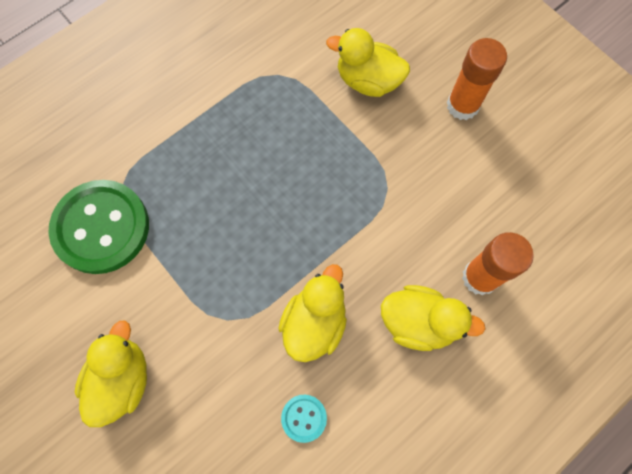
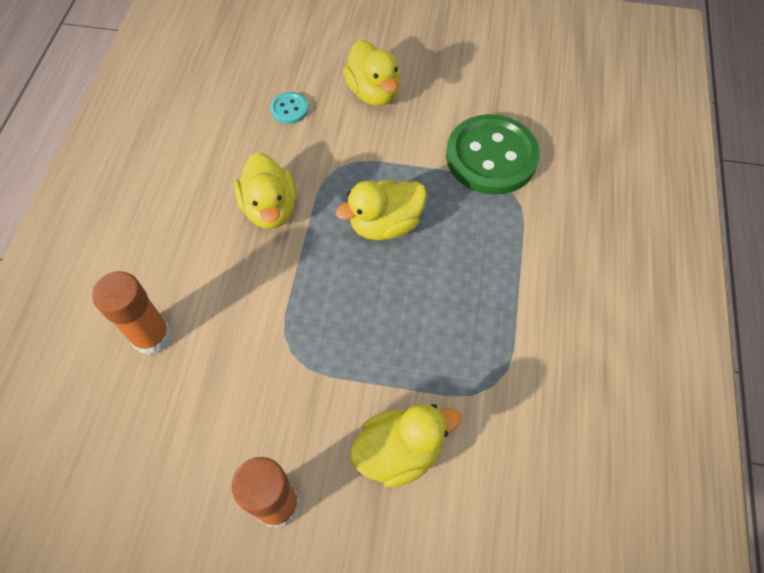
camera: 140 degrees right, 10 degrees down
(304, 418) = (230, 151): turquoise button -> turquoise button (289, 109)
(418, 322) = (185, 264): yellow duck -> yellow duck (385, 224)

